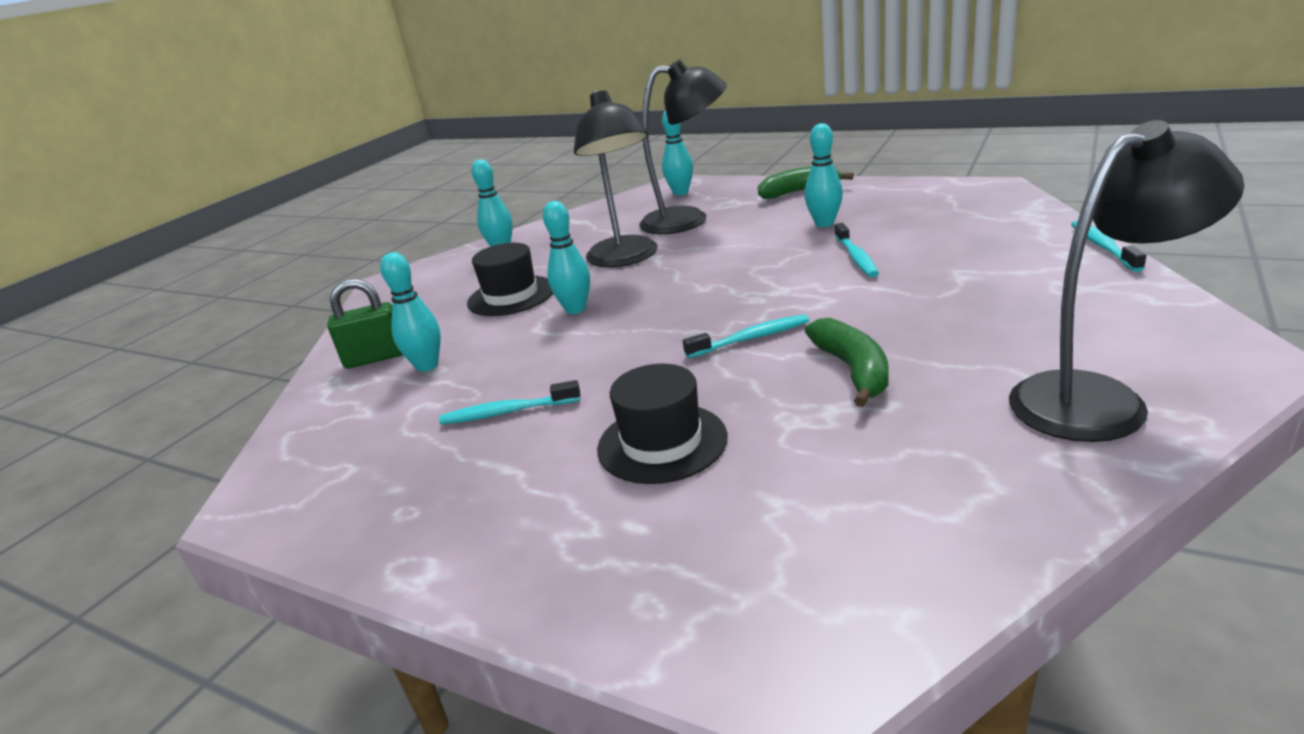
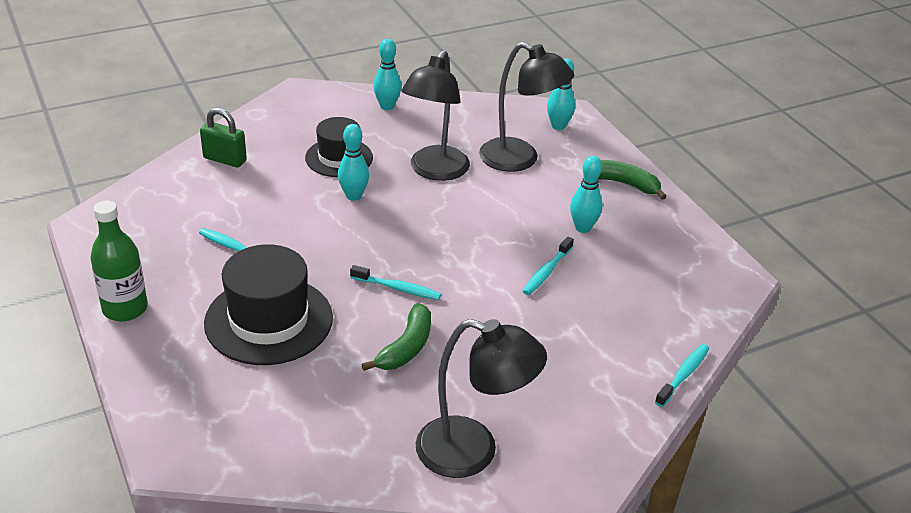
camera: 30 degrees right, 10 degrees up
(427, 366) = (239, 185): turquoise bowling pin -> none
(441, 553) = (125, 308): none -> green bottle
(662, 443) = (269, 320): black hat -> black hat, size x1.56

